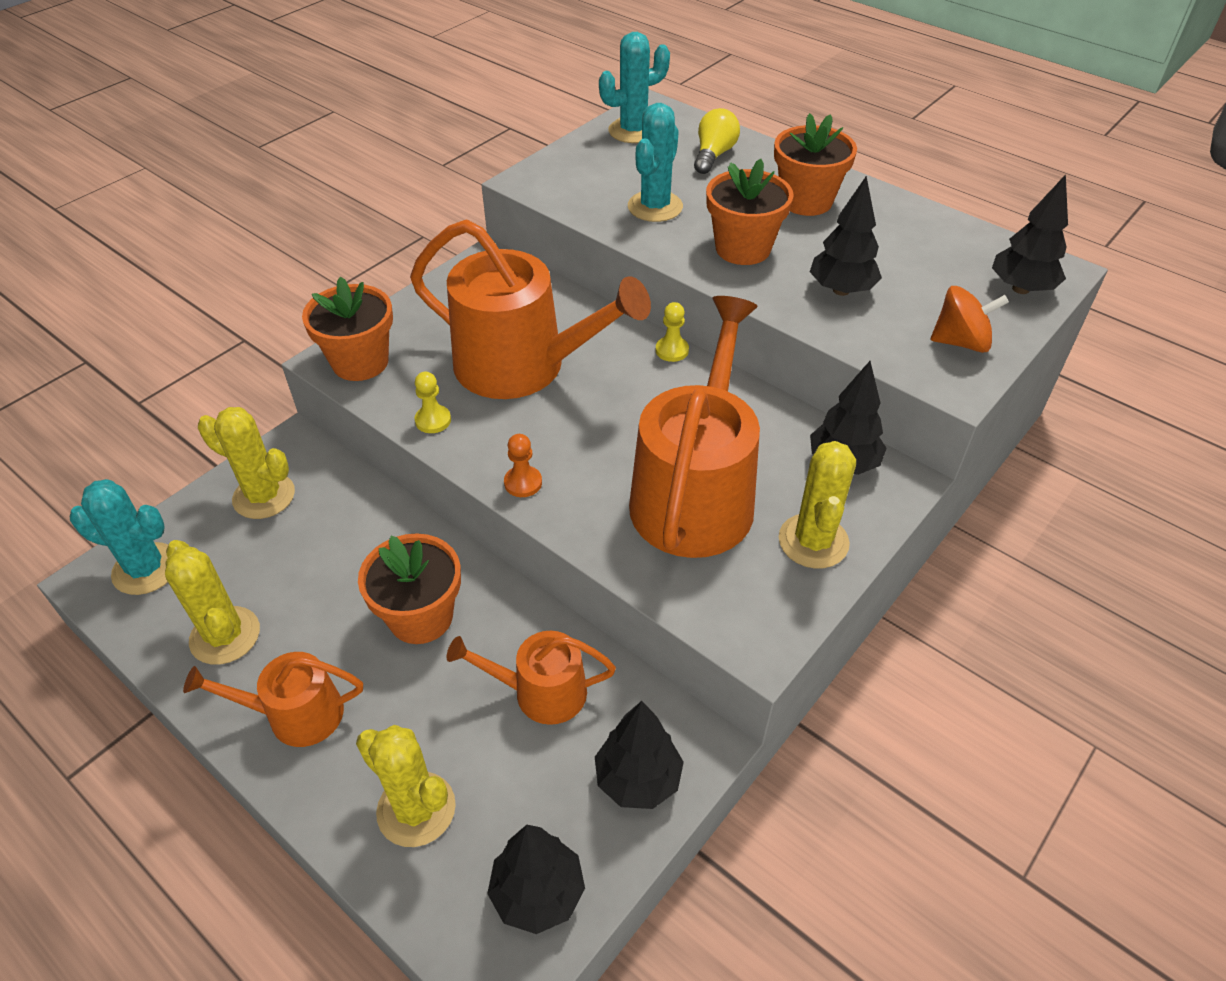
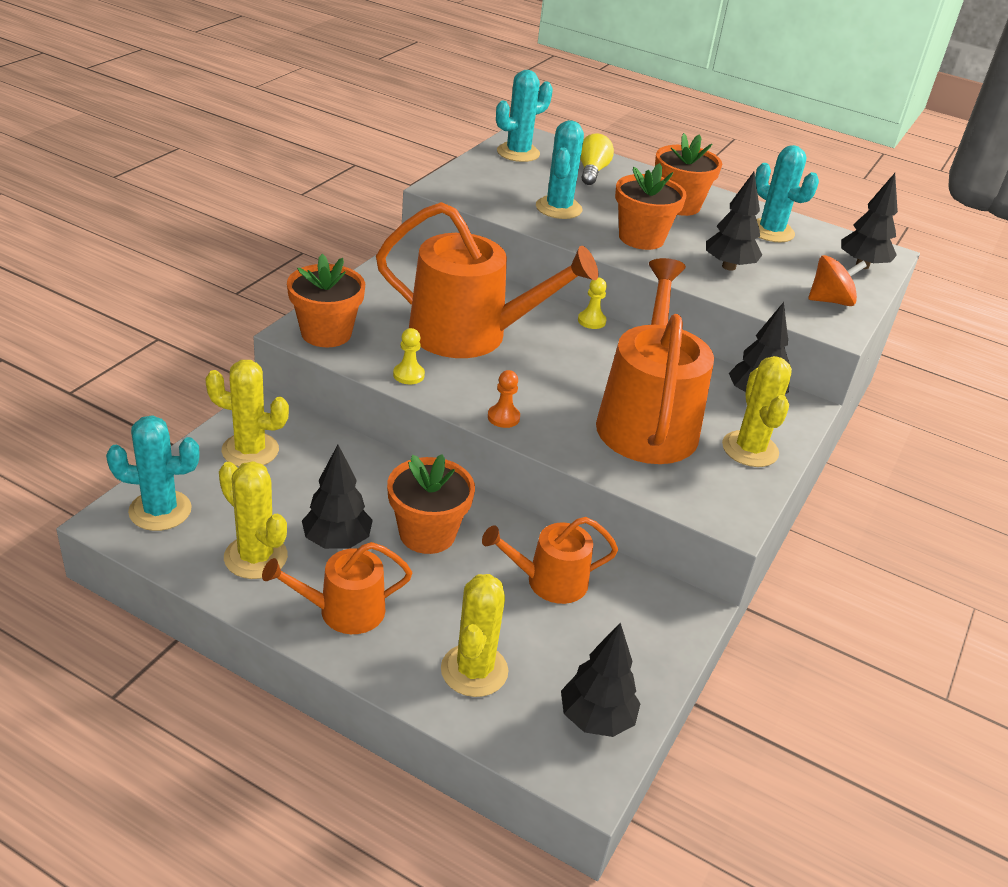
camera: 15 degrees left, 10 degrees down
(416, 809) = (474, 670): yellow cactus -> yellow cactus turned 75 degrees clockwise
(638, 779) = (649, 636): black tree -> black tree (337, 541)
(913, 238) = (771, 231): none -> turquoise cactus

